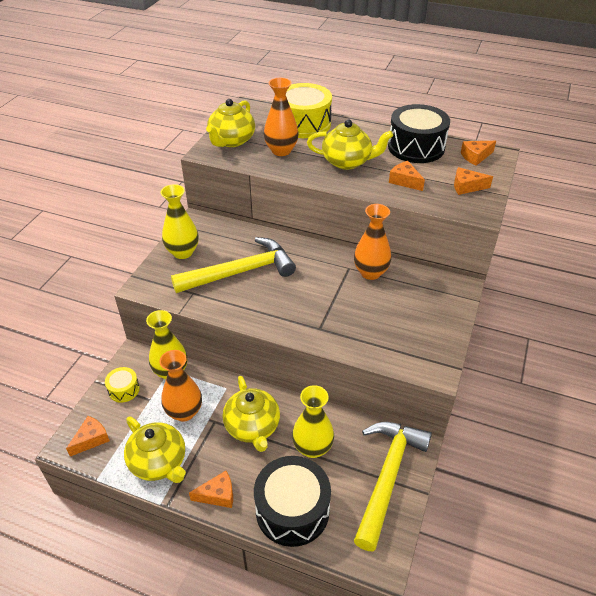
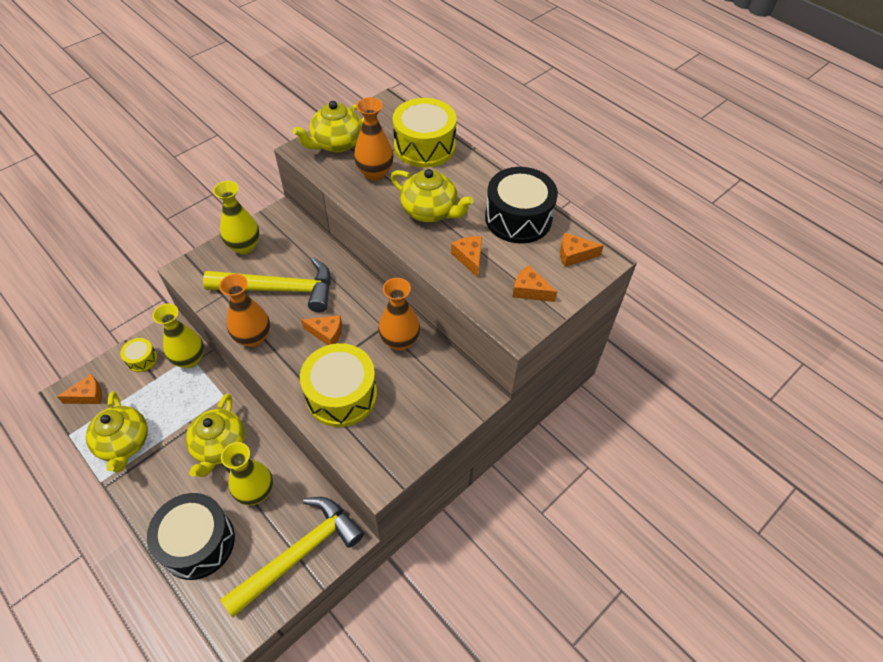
camera: 25 degrees right, 10 degrees up
(184, 412) = (175, 404): orange vase -> orange vase (253, 337)
(218, 495) = (149, 497): orange cheese -> orange cheese (326, 333)
(357, 325) = (341, 395): none -> yellow drum

